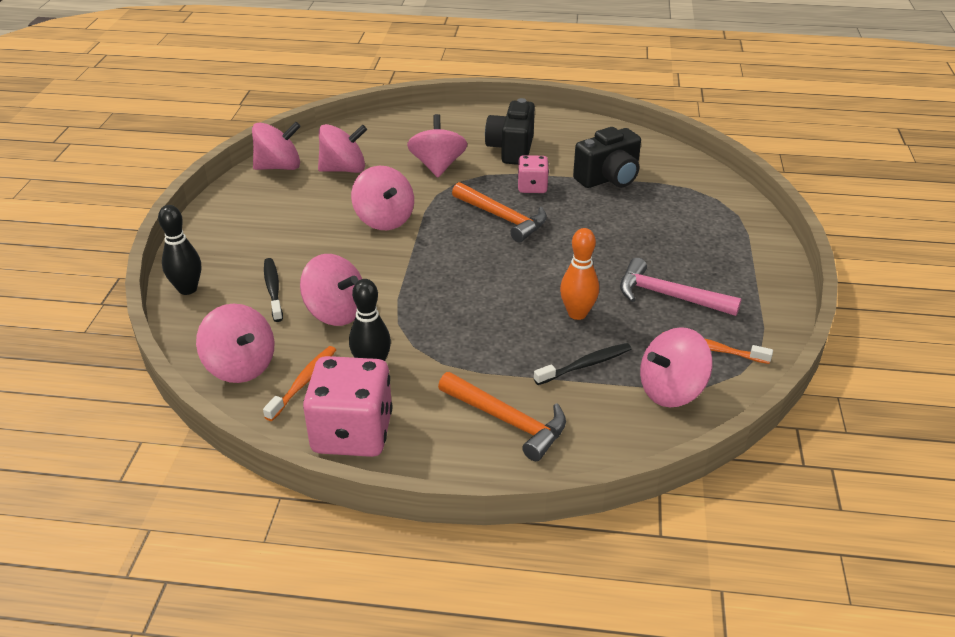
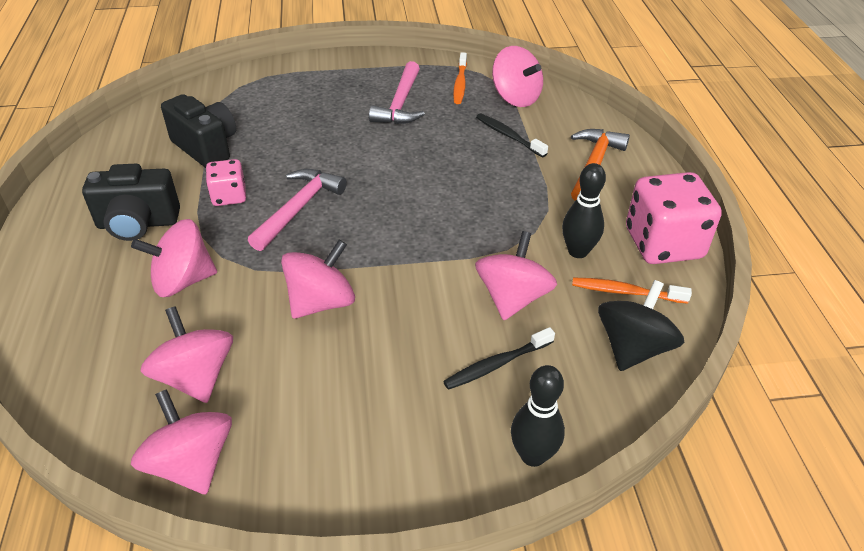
camera: 105 degrees left, 5 degrees up
(240, 366) = (633, 348): pink spinning top -> black spinning top
(502, 218) = (298, 208): orange hammer -> pink hammer
(577, 313) = (444, 146): orange bowling pin -> none

